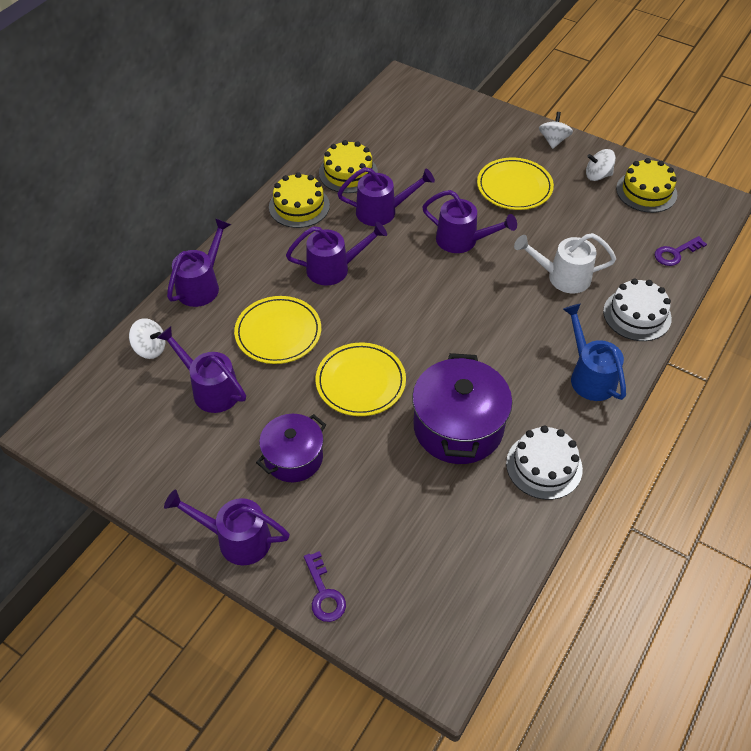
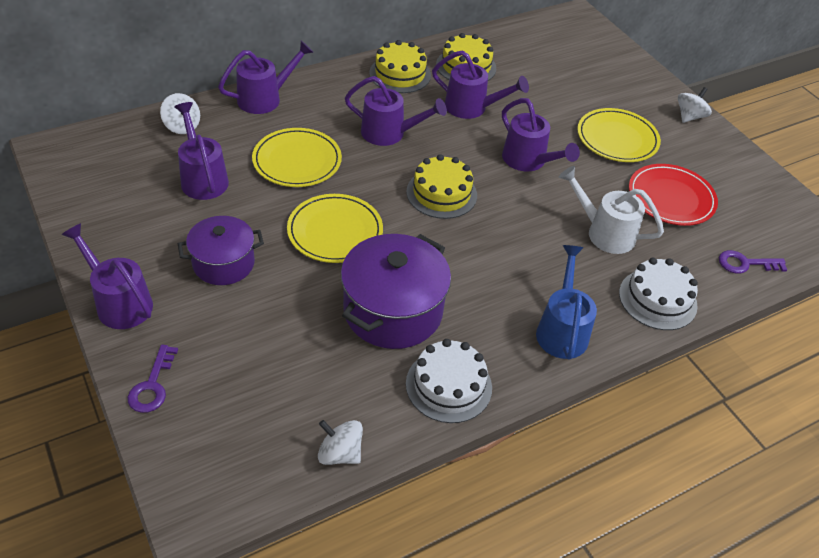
camera: 25 degrees right, 5 degrees down
(588, 222) = (671, 198): none -> red plate
(597, 175) = (713, 163): white spinning top -> white spinning top (340, 453)
(646, 191) = (756, 197): yellow cake -> yellow cake (441, 193)

